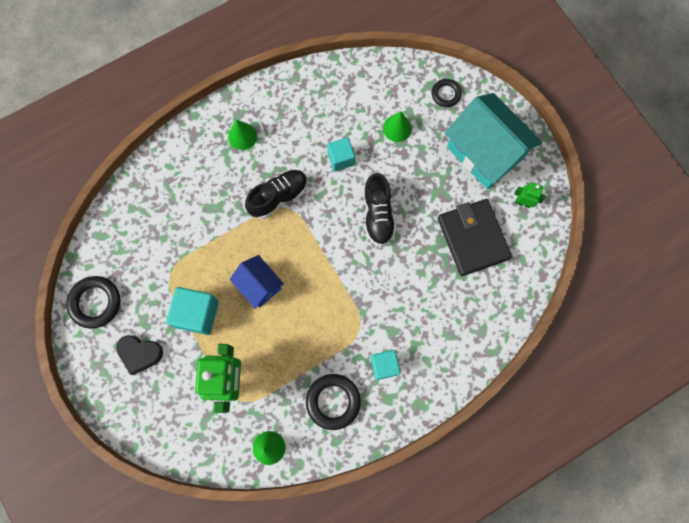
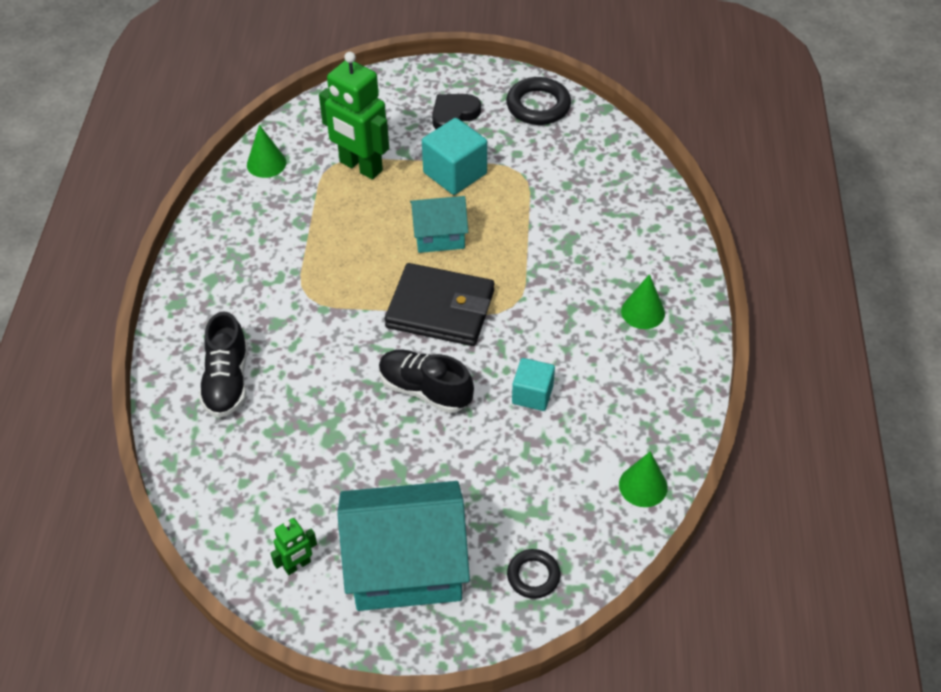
camera: 125 degrees right, 25 degrees down
(259, 285) = (439, 236): blue house -> turquoise house
(278, 197) = (532, 306): black shoe -> black shoe (227, 381)
(333, 401) = (257, 233): black ring -> none
(384, 365) = (248, 295): turquoise cube -> none
(397, 128) = (526, 482): green cone -> green cone (643, 486)
(473, 238) = (305, 473): black wallet -> black wallet (440, 309)

